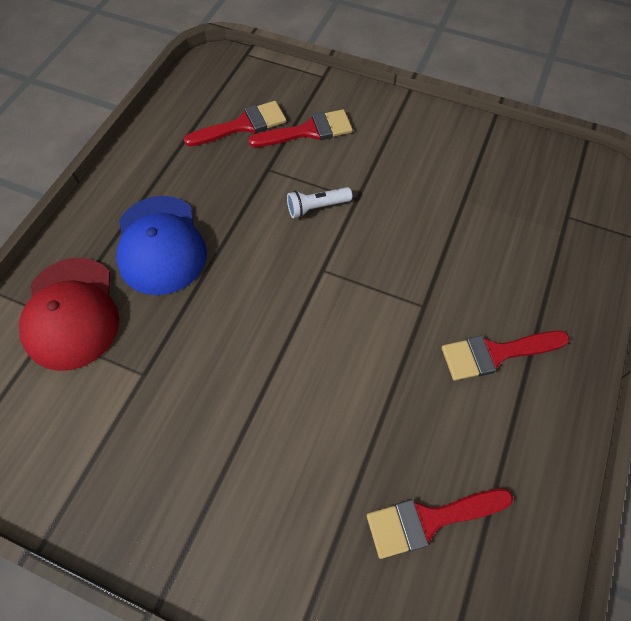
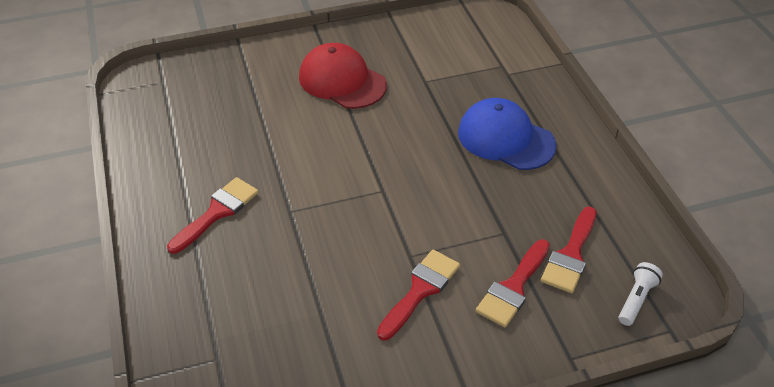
camera: 140 degrees right, 15 degrees down
(71, 313) = (503, 80): red cap -> red cap (342, 81)
(317, 207) = (433, 228): white flashlight -> white flashlight (636, 299)
(429, 519) = (206, 114): red brush -> red brush (420, 290)

